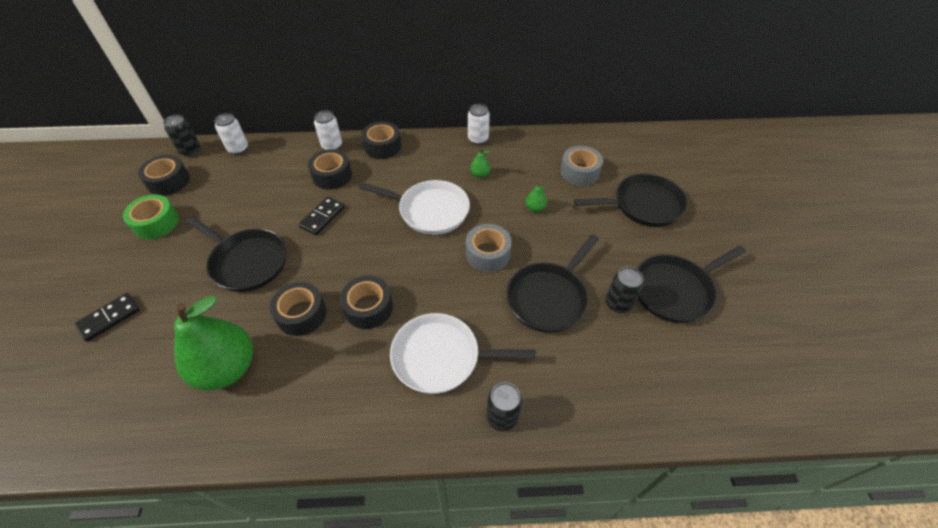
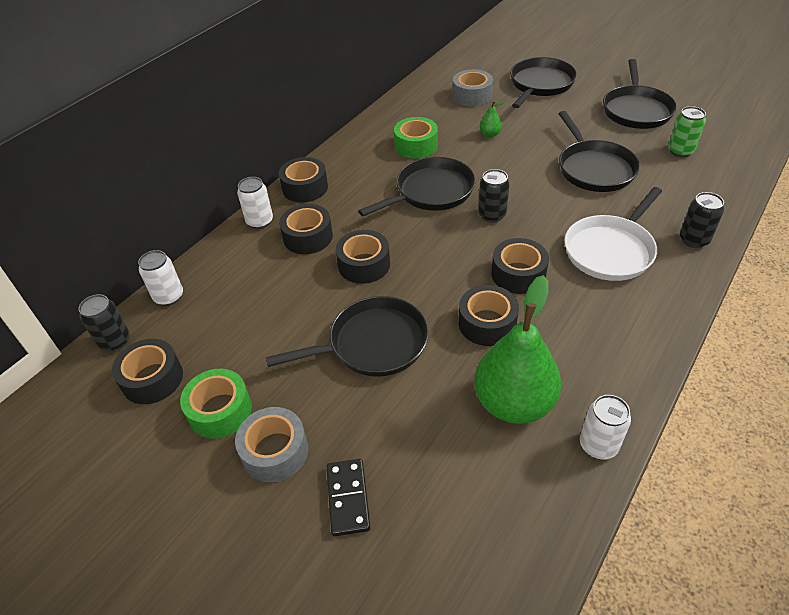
camera: 50 degrees left, 5 degrees down
(322, 217) = (364, 265): black domino -> black tape
(430, 210) = (431, 191): white pan -> black pan
(478, 139) = (367, 128): white can -> white can (598, 445)
(480, 174) = (416, 146): green pear -> green tape
(487, 254) = (517, 180): grey tape -> grey tape (275, 451)
(618, 303) = (628, 139): black can -> black can (492, 215)
(638, 353) = (680, 151): none -> green can

